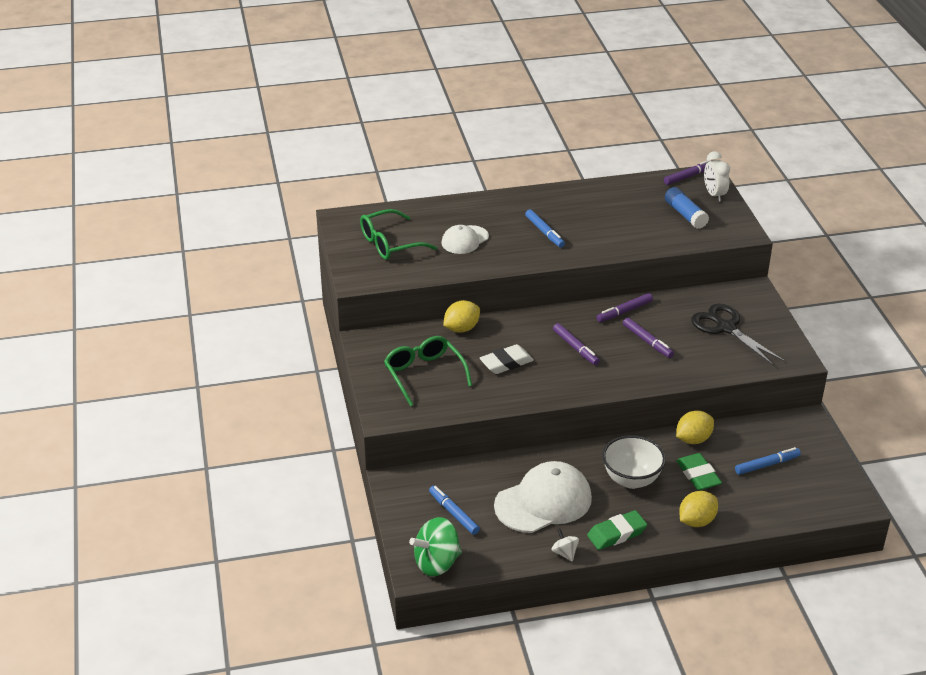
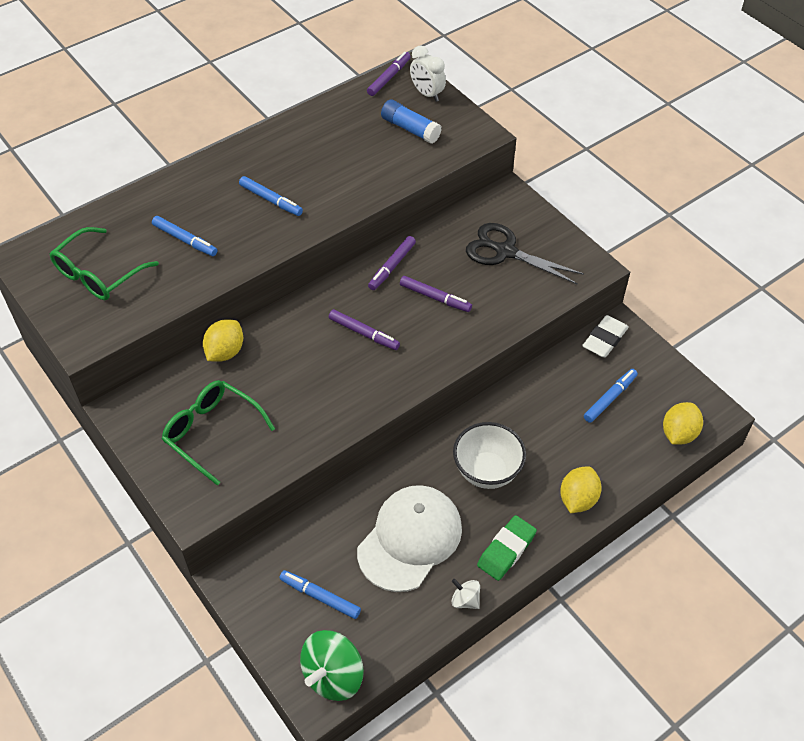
camera: 25 degrees left, 15 degrees up
(465, 240) = (185, 240): white cap -> blue marker
(506, 363) = (298, 382): white eraser -> white eraser (604, 339)
(693, 439) = (523, 394): yellow lemon -> yellow lemon (678, 433)
(698, 475) = (550, 439): green eraser -> none

